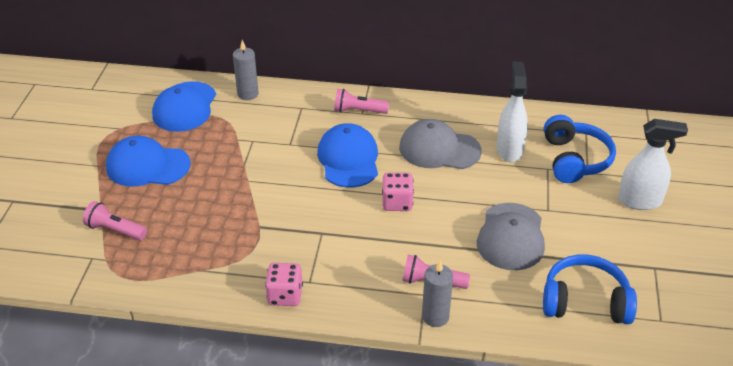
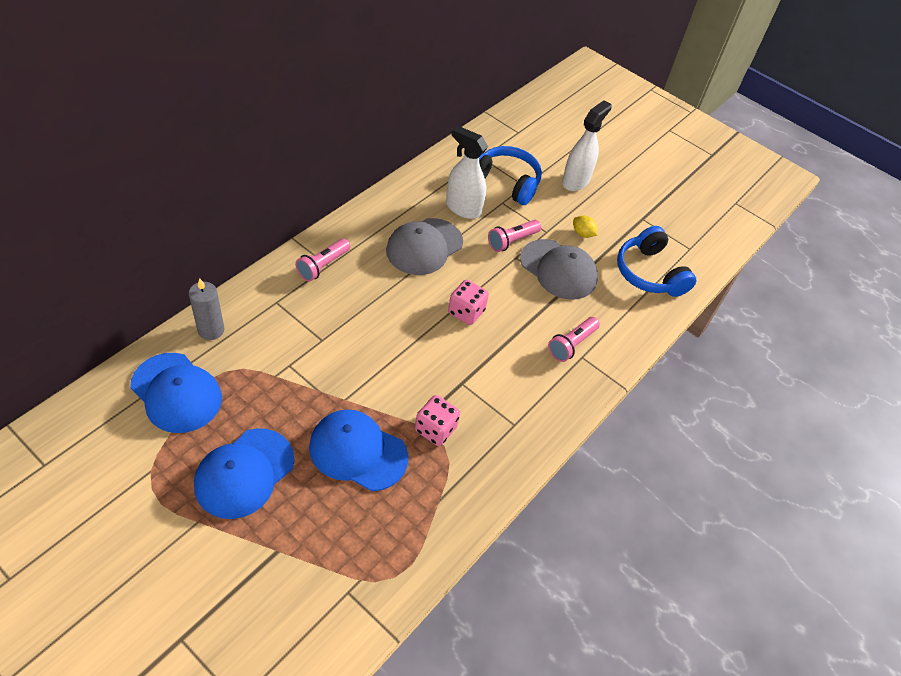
camera: 65 degrees left, 10 degrees up
(115, 230) = (322, 550): pink flashlight -> pink flashlight (512, 241)
(285, 295) = (518, 451): pink dice -> pink dice (435, 429)
(348, 159) = (382, 311): blue cap -> blue cap (358, 451)
(435, 317) = (609, 365): grey candle -> none
(576, 234) = (582, 234): none -> yellow lemon
(585, 301) = (649, 273): blue headphones -> blue headphones turned 60 degrees counterclockwise

